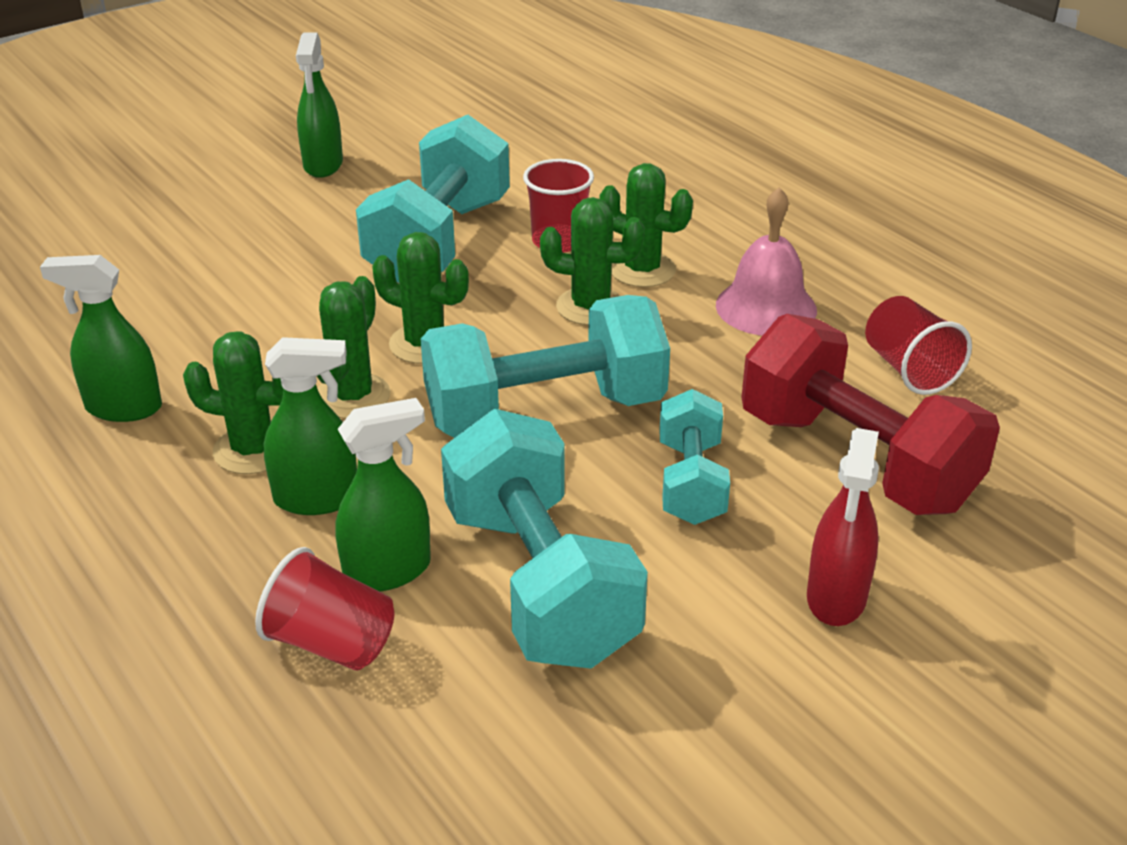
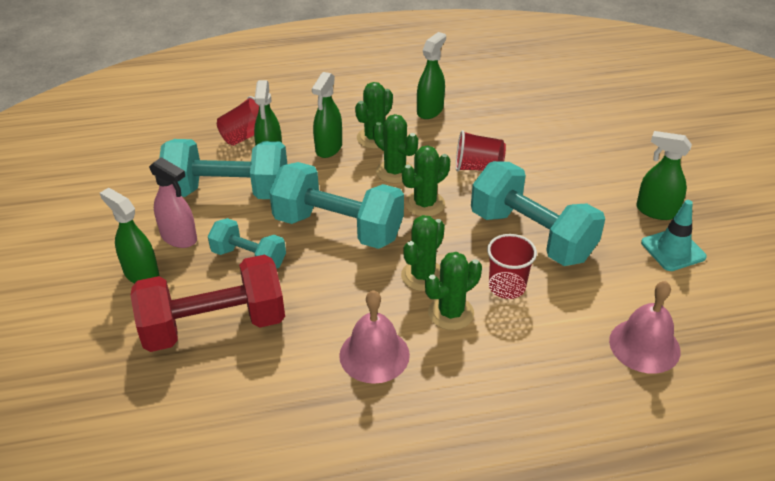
camera: 115 degrees right, 5 degrees up
(399, 147) = (673, 250): none -> turquoise traffic cone
(545, 412) = (338, 228): turquoise dumbbell -> turquoise dumbbell turned 75 degrees counterclockwise
(582, 147) = (644, 345): none -> pink bell
(712, 592) = (179, 238): none -> pink spray bottle
(836, 597) = (141, 274): red spray bottle -> green spray bottle
(909, 370) = (266, 392): red cup -> red cup (478, 167)

